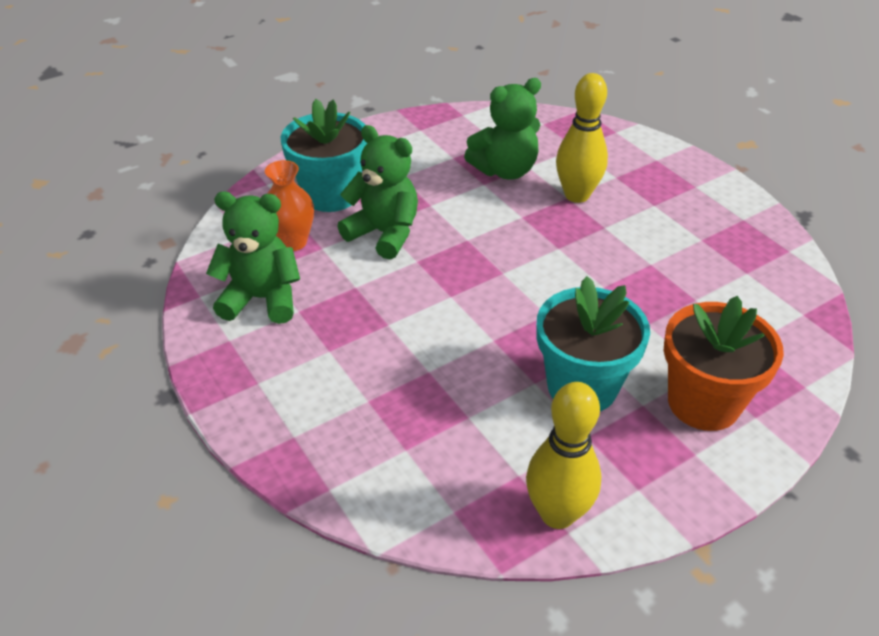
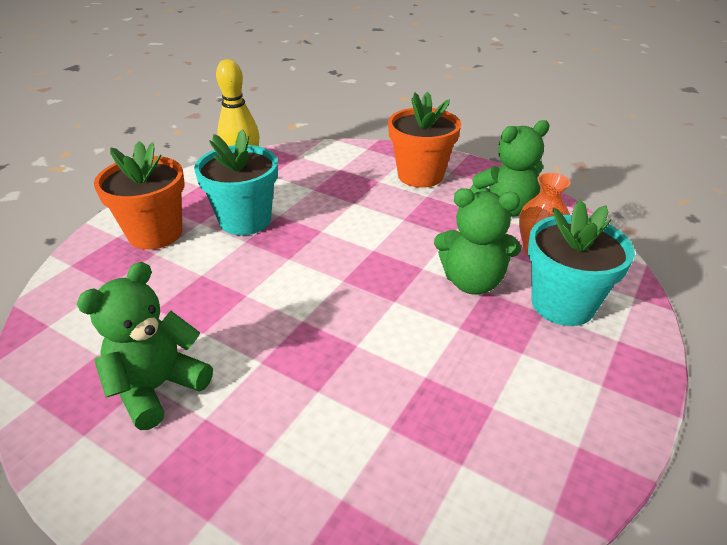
camera: 155 degrees right, 5 degrees down
(304, 389) = (420, 175): none -> orange flower pot
(505, 170) = (414, 407): green teddy bear -> green teddy bear (158, 387)
(577, 195) = (307, 397): yellow bowling pin -> none

